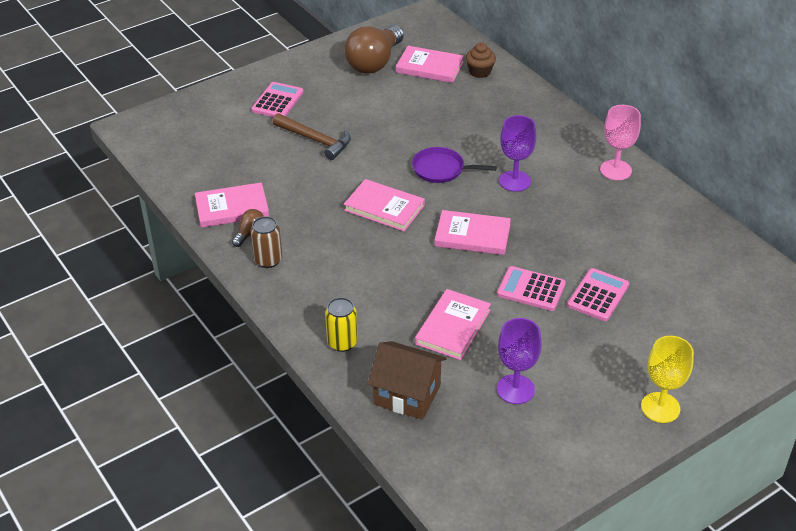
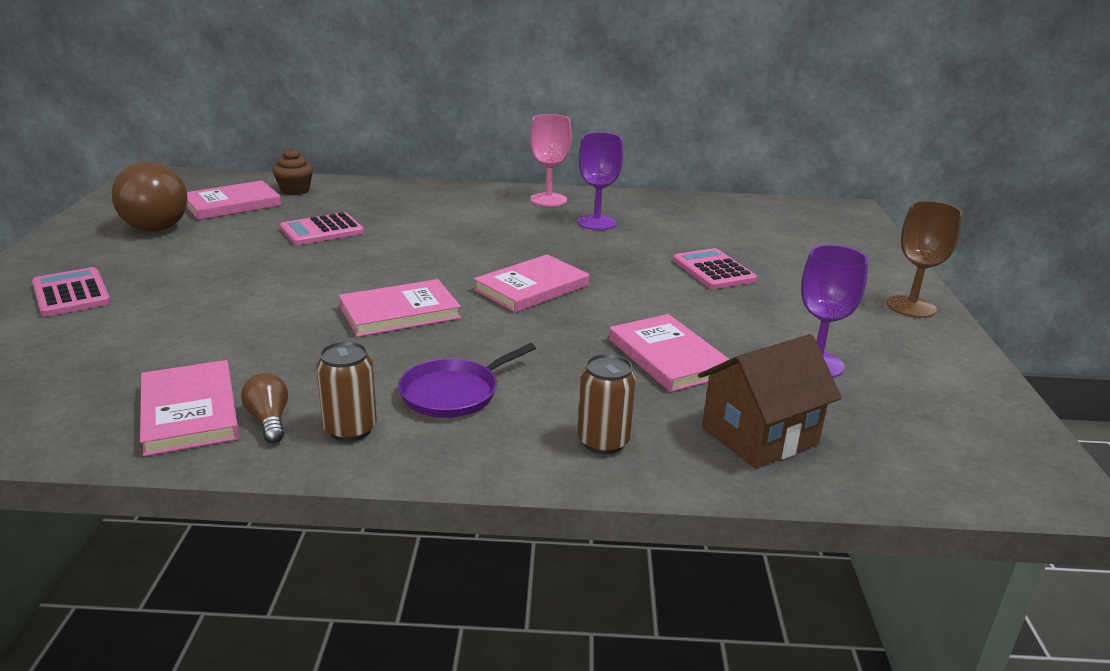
camera: 55 degrees left, 15 degrees down
(232, 208) = (190, 412): pink book -> pink book turned 45 degrees counterclockwise
(315, 140) = (197, 301): brown hammer -> none
(342, 342) = (603, 442): yellow can -> brown can
(441, 169) = (398, 260): purple pan -> purple pan (454, 393)
(515, 181) = (485, 238): purple goblet -> purple goblet (596, 223)
(531, 289) = (662, 294): pink calculator -> pink calculator (322, 230)
(660, 407) = (911, 307): yellow goblet -> brown goblet

